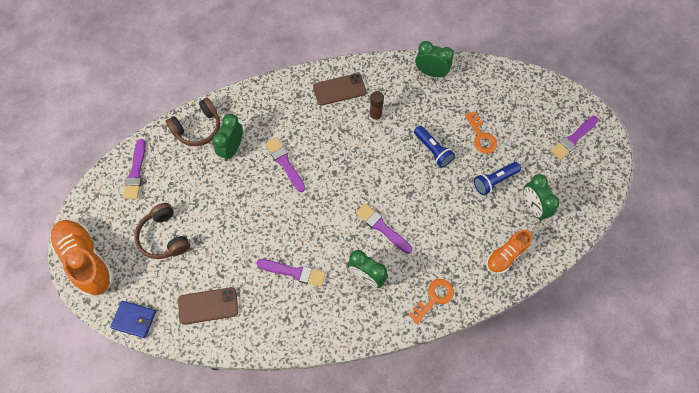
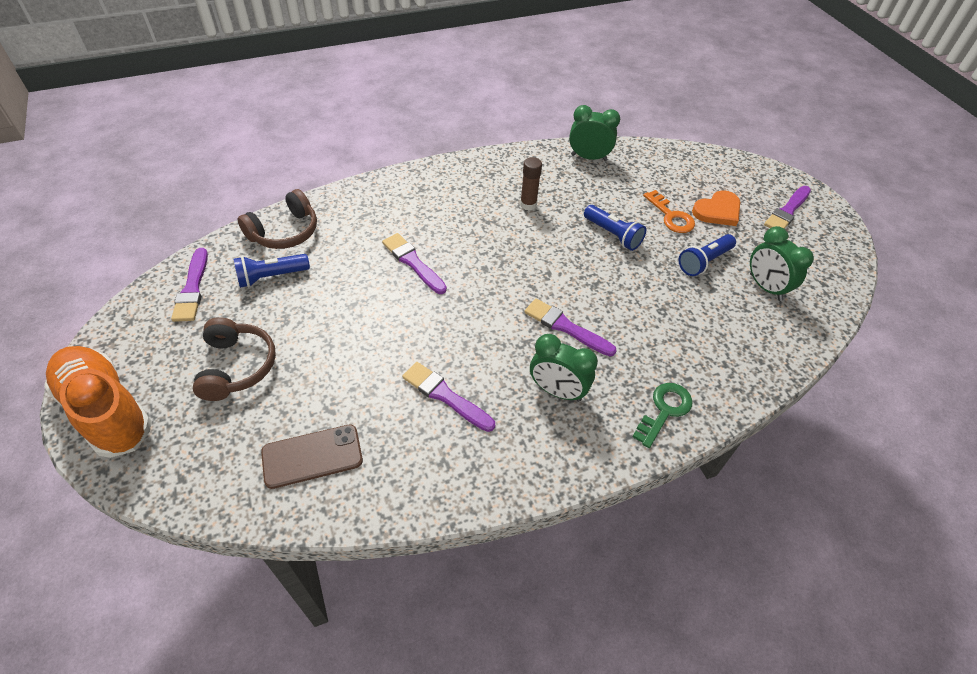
camera: 10 degrees left, 15 degrees down
(134, 320) = (185, 490): blue wallet -> none
(164, 237) = (237, 366): brown headphones -> brown headphones turned 150 degrees counterclockwise
(188, 167) = (271, 277): none -> blue flashlight
(232, 148) = (336, 251): green clock -> none
(294, 272) = (445, 396): purple brush -> purple brush turned 150 degrees counterclockwise
(339, 89) = (475, 180): brown phone -> none
(434, 298) = (664, 410): orange key -> green key
(506, 255) = (749, 346): orange shoe -> none
(518, 134) = (717, 211): none -> orange heart

